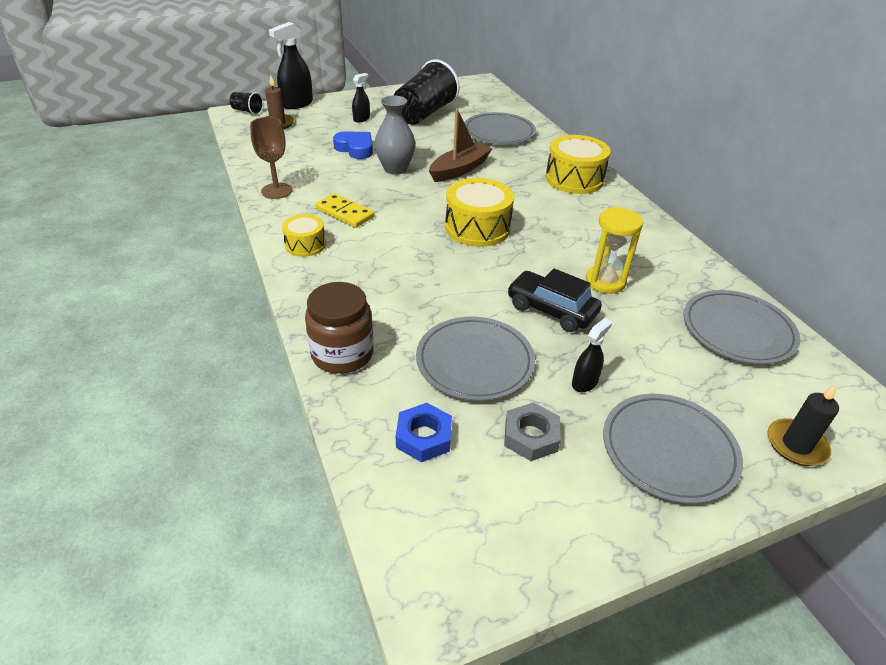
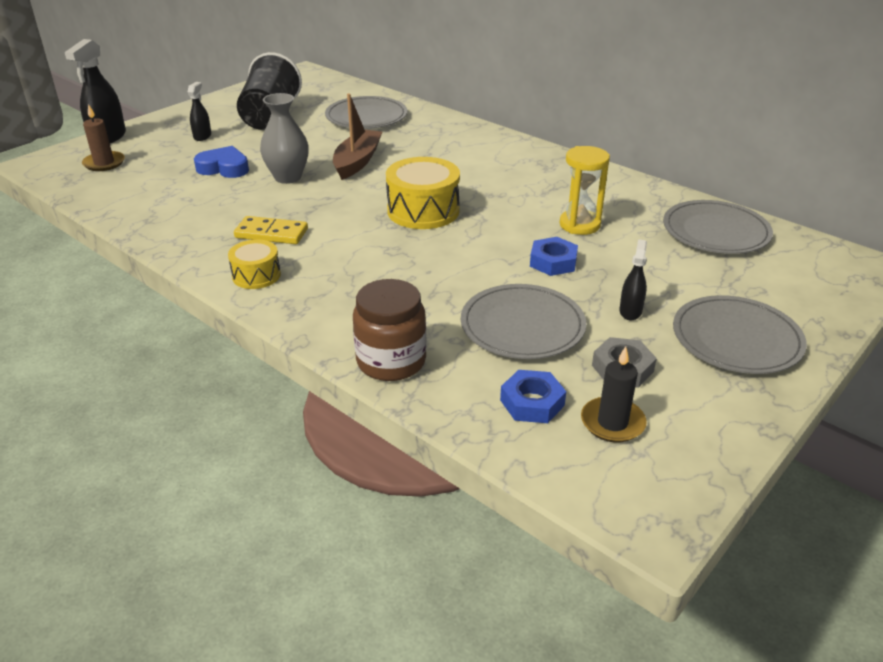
camera: 25 degrees left, 5 degrees down
(247, 111) = (51, 158): black cup -> none
(276, 191) = (171, 232): brown goblet -> none
(551, 310) = (553, 262): black car -> blue nut
(574, 179) = (478, 143): yellow drum -> none
(796, 445) = (821, 302): black candle -> black candle (612, 422)

